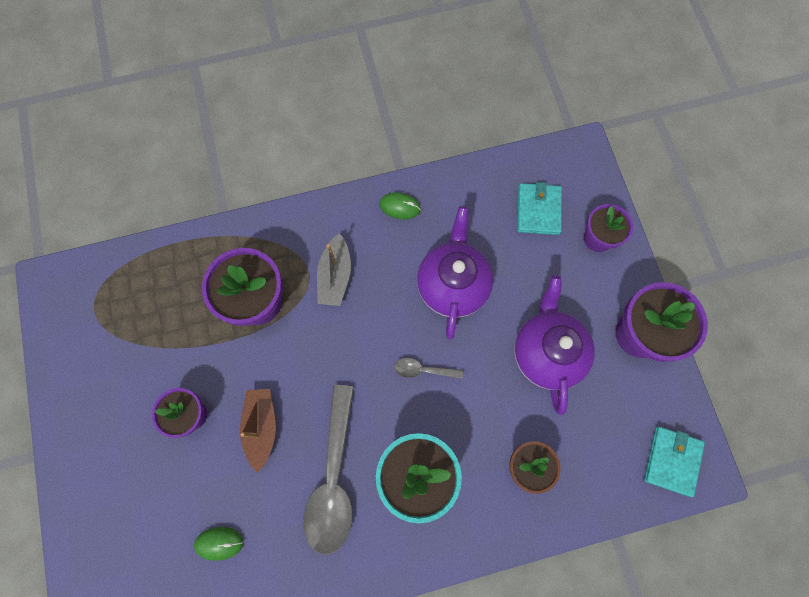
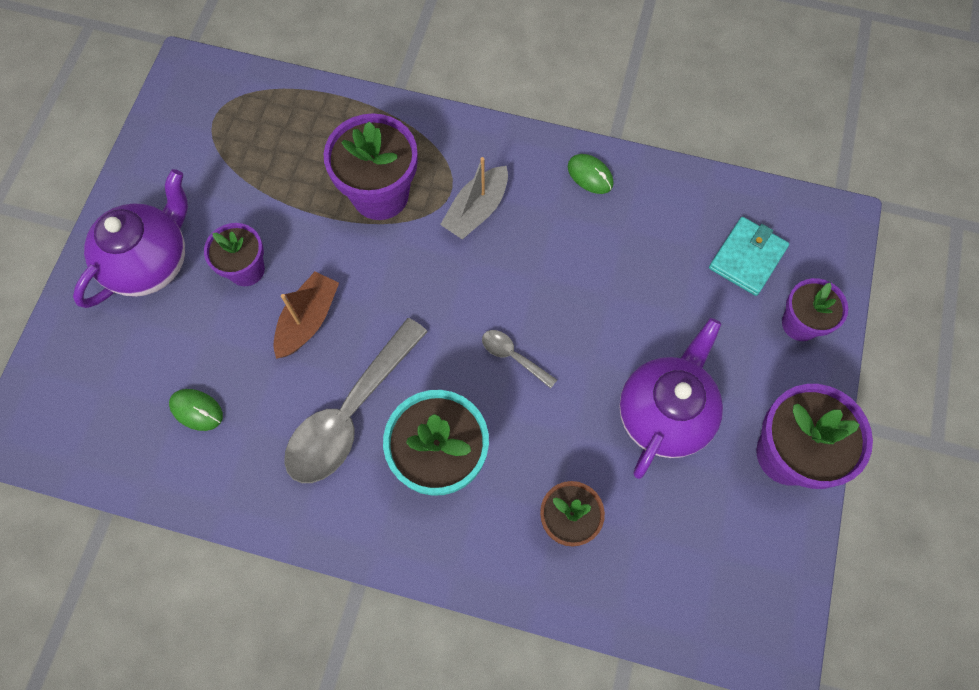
camera: 30 degrees right, 5 degrees down
(452, 285) = (599, 286): purple teapot -> purple teapot (151, 263)
(671, 461) = (743, 614): turquoise wallet -> none

